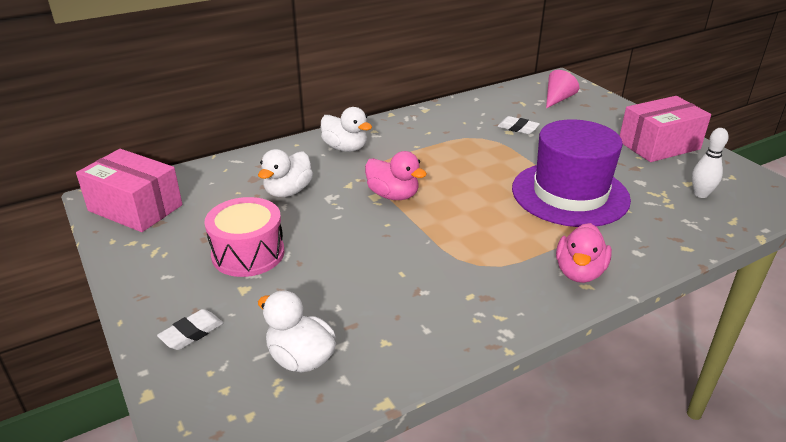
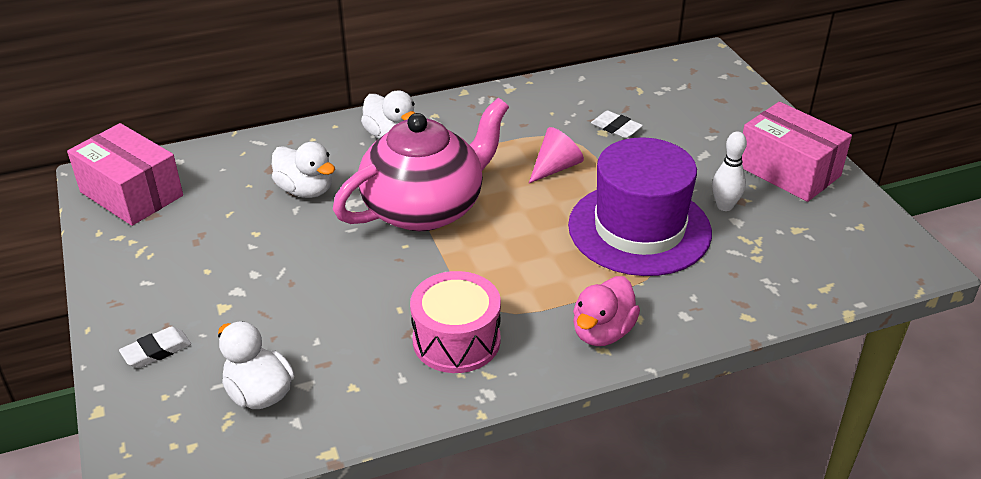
camera: 10 degrees right, 5 degrees up
(248, 253) = (239, 265): pink drum -> pink drum (456, 340)
(288, 191) = (305, 190): white duck -> white duck turned 90 degrees counterclockwise
(393, 195) = (425, 208): pink duck -> pink teapot
(557, 99) = (688, 88): pink cone -> pink cone (555, 167)
(659, 145) = (788, 171): pink box -> pink box turned 60 degrees clockwise
(700, 194) = (804, 247): white bowling pin -> white bowling pin (724, 206)

